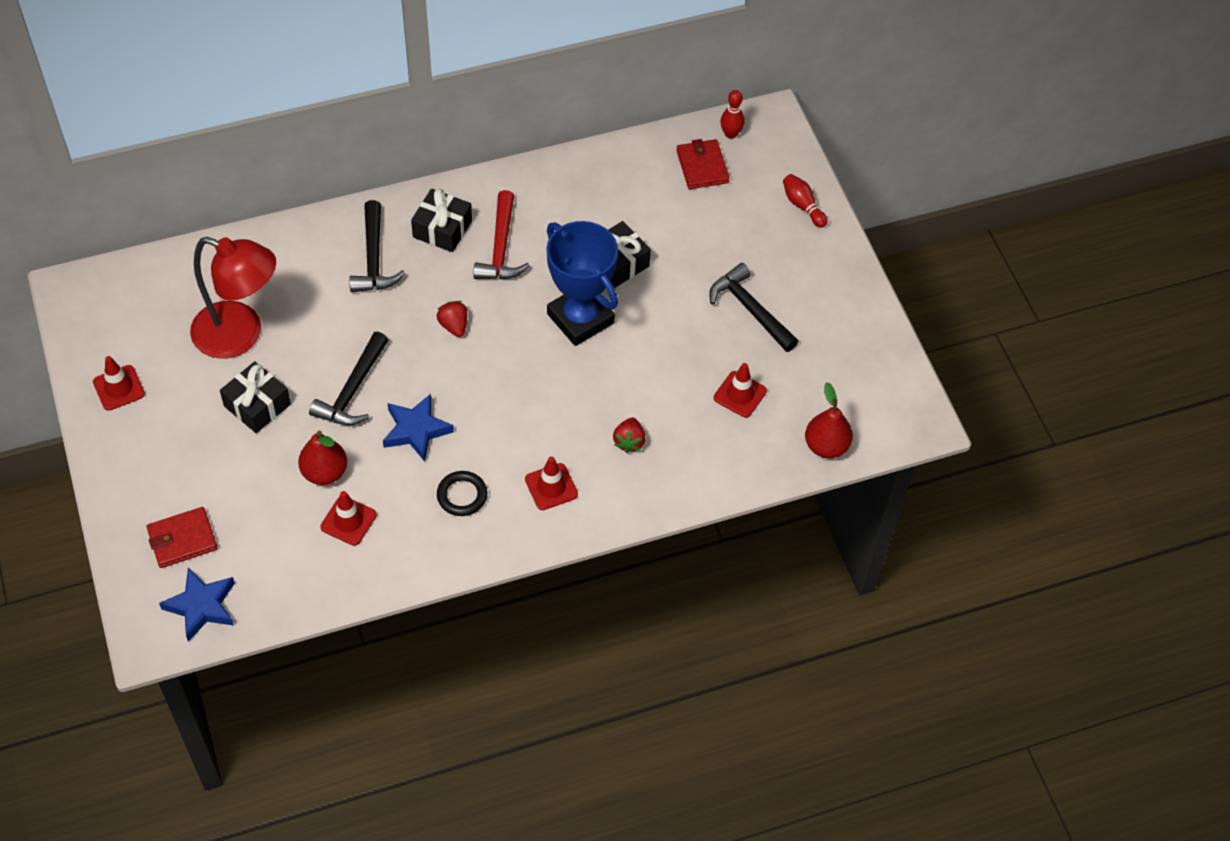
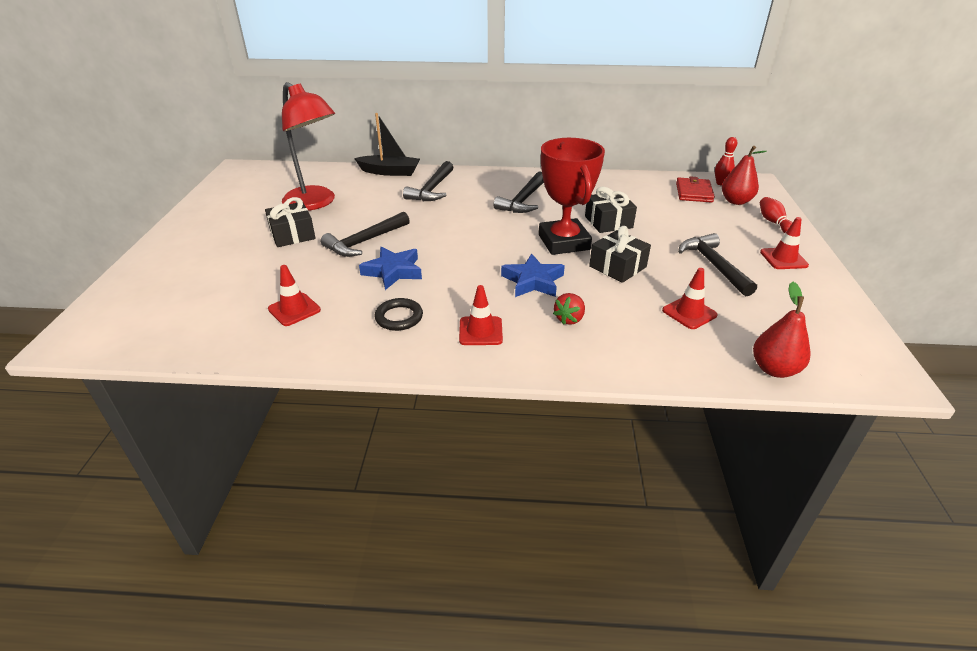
camera: 25 degrees right, 20 degrees down
(119, 388) = (215, 209): red traffic cone -> red traffic cone (783, 259)
(182, 539) = (164, 289): red wallet -> none
(201, 606) = (128, 331): blue star -> blue star (533, 281)
(293, 234) = (390, 172): none -> black boat
(325, 472) = (304, 278): red pear -> red pear (736, 201)
(442, 229) = (488, 186): black gift -> black gift (617, 267)
(454, 325) = (464, 227): red strawberry -> none
(501, 248) = (523, 200): red hammer -> black hammer
(580, 318) = (564, 242): blue trophy -> red trophy

